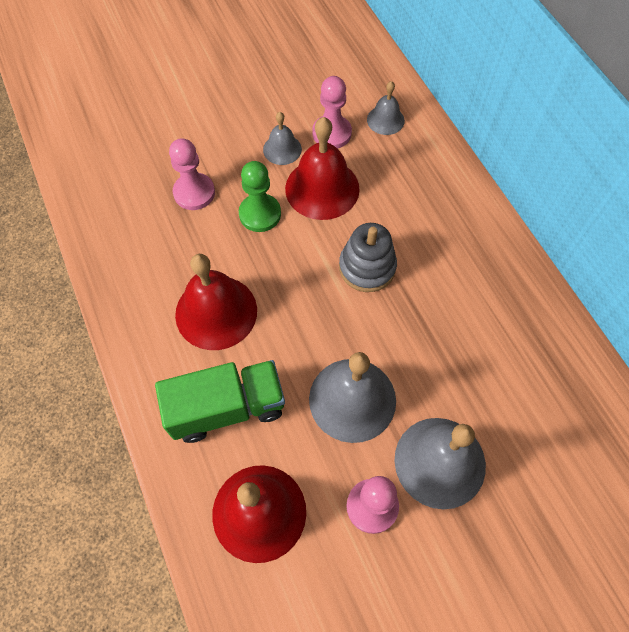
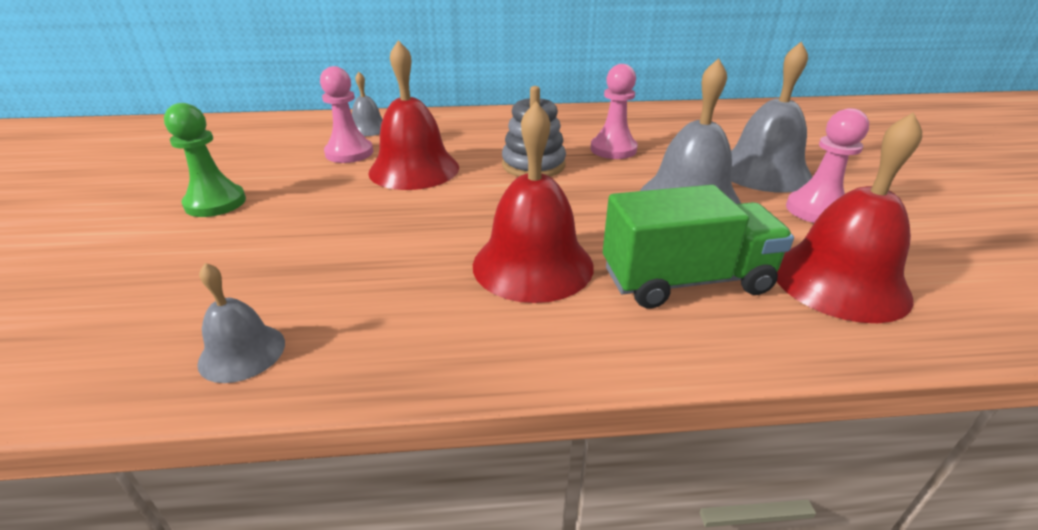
camera: 70 degrees left, 30 degrees down
(194, 193) = (323, 250): pink pawn -> pink pawn (613, 149)
(227, 408) = (685, 280): green truck -> green truck turned 75 degrees clockwise
(260, 214) = (409, 209): green pawn -> green pawn (215, 203)
(282, 149) = (333, 181): grey bell -> grey bell (242, 352)

